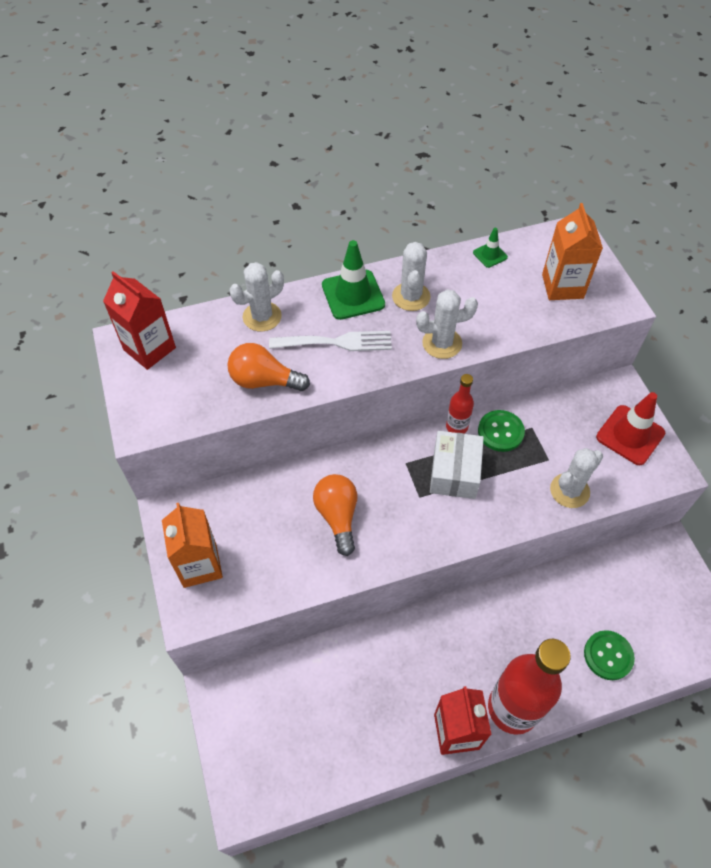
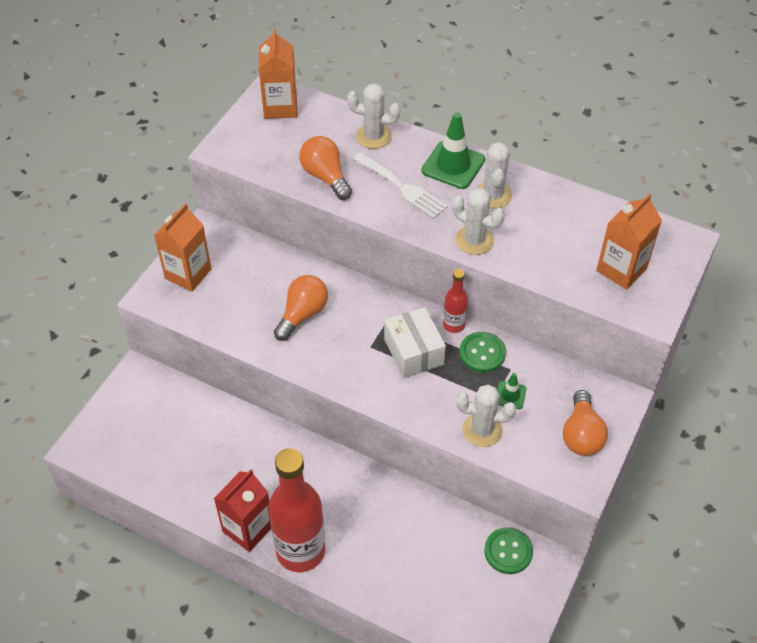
camera: 45 degrees right, 5 degrees down
(149, 349) = (280, 107): red carton -> orange carton
(411, 297) = (493, 195): white cactus -> white cactus turned 45 degrees counterclockwise
(454, 473) = (413, 351): white box -> white box turned 75 degrees counterclockwise
(490, 255) = (593, 209): green traffic cone -> green traffic cone (510, 395)
(608, 655) = (407, 584): green button -> green button (508, 551)
(630, 435) = (581, 434): red traffic cone -> orange light bulb

